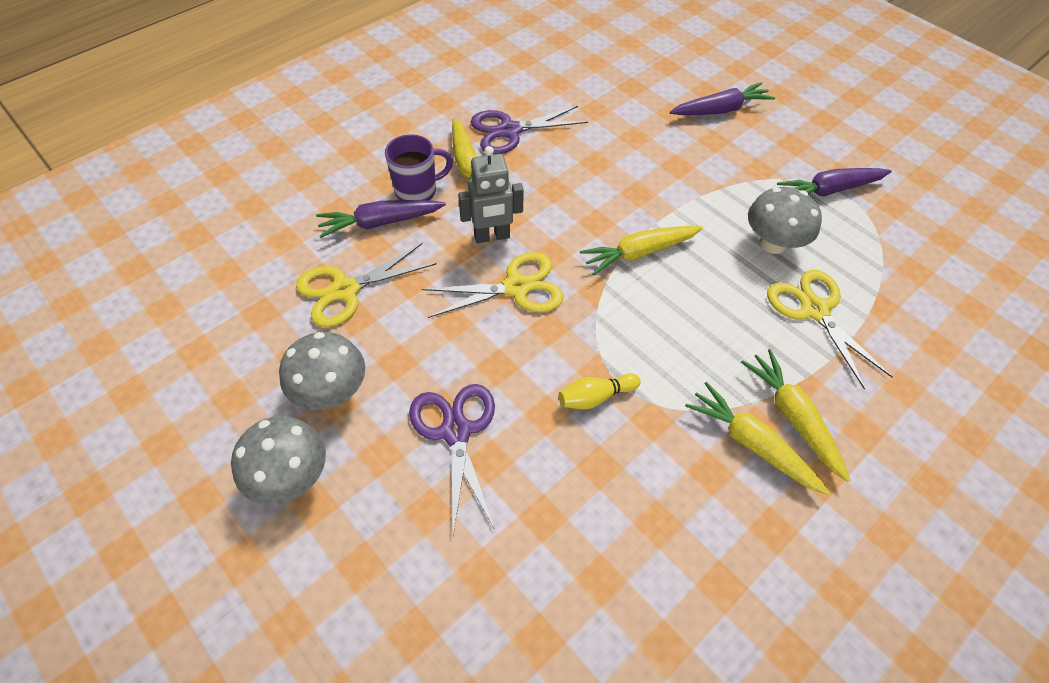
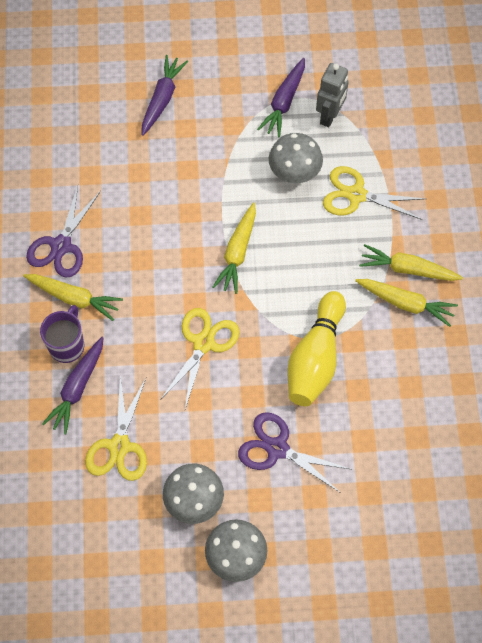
camera: 50 degrees left, 10 degrees up
(492, 236) = (150, 328): grey robot -> grey robot (330, 116)
(595, 397) = (315, 358): yellow bowling pin -> yellow bowling pin, size x2.10
(751, 444) = (405, 303): yellow carrot -> yellow carrot turned 150 degrees counterclockwise

